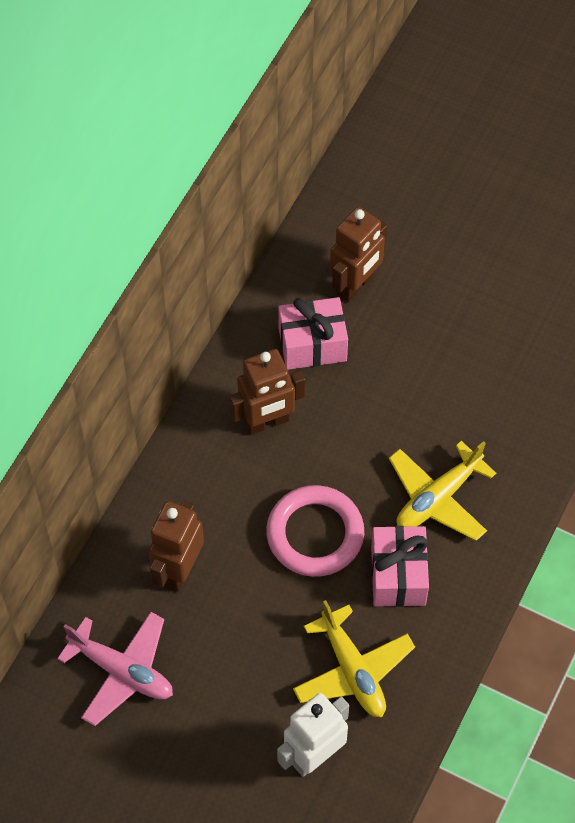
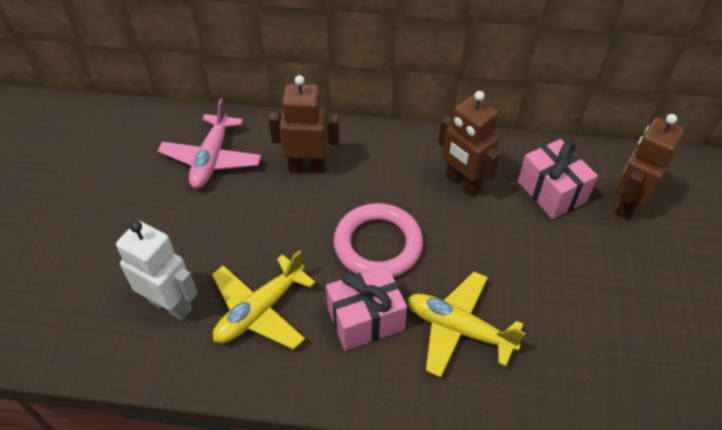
camera: 70 degrees right, 10 degrees down
(355, 285) = (627, 204): brown robot -> brown robot turned 105 degrees clockwise

